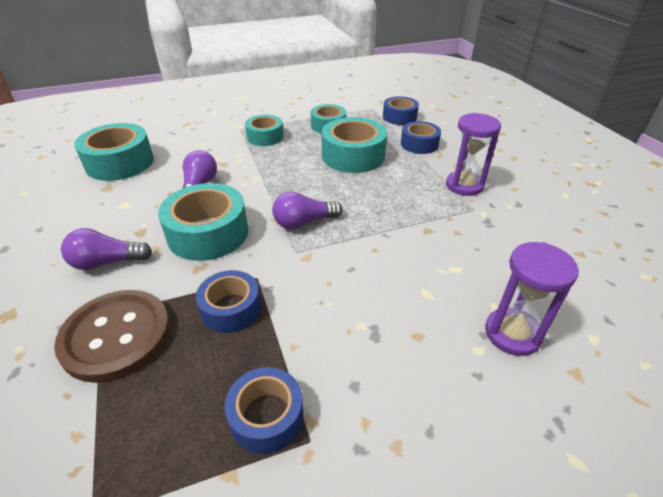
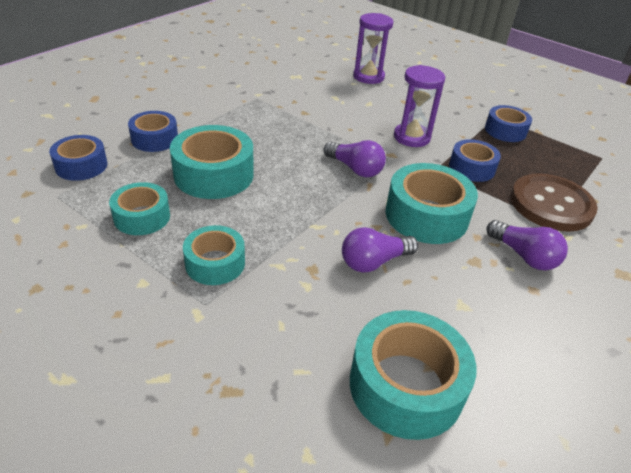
camera: 125 degrees left, 0 degrees up
(464, 185) = (223, 105): purple hourglass -> purple hourglass (411, 137)

